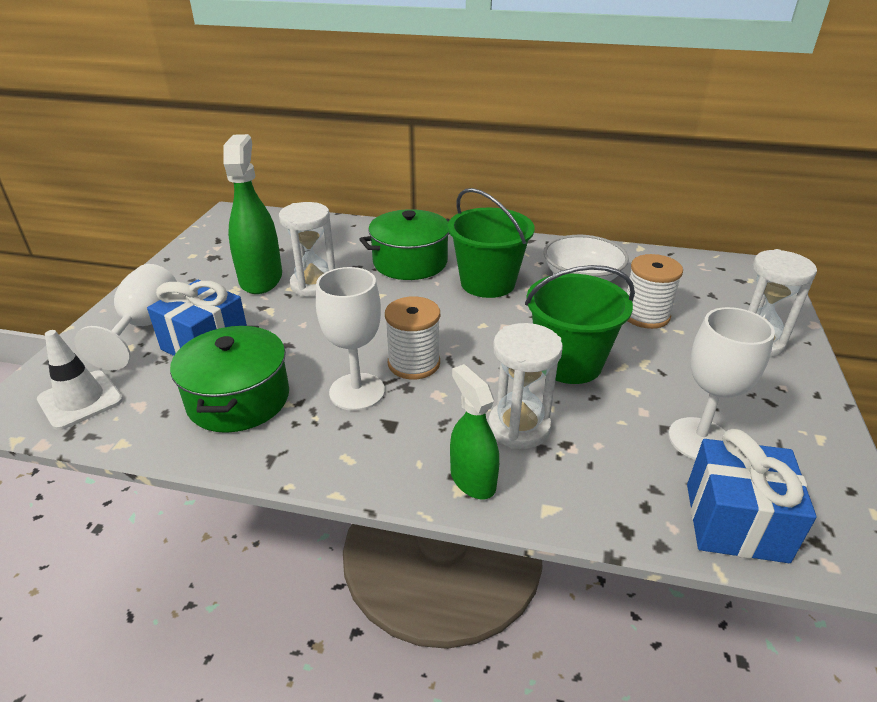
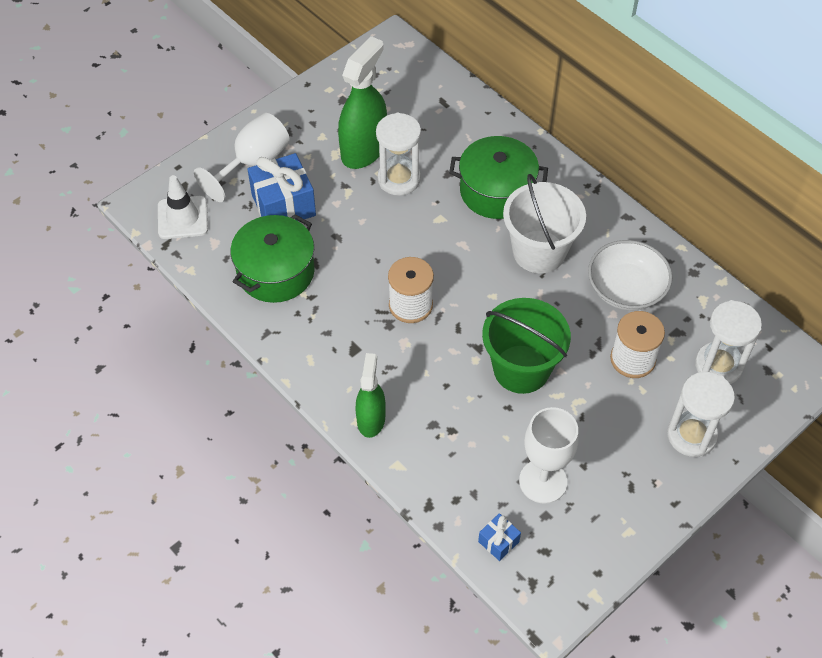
camera: 35 degrees right, 20 degrees up
(357, 392) = (353, 309): white goblet -> none
(487, 283) = (539, 252): green bucket -> white bucket
(519, 427) = (433, 400): white hourglass -> white hourglass (718, 365)
(735, 522) = (498, 542): blue gift -> blue gift, size x0.49

